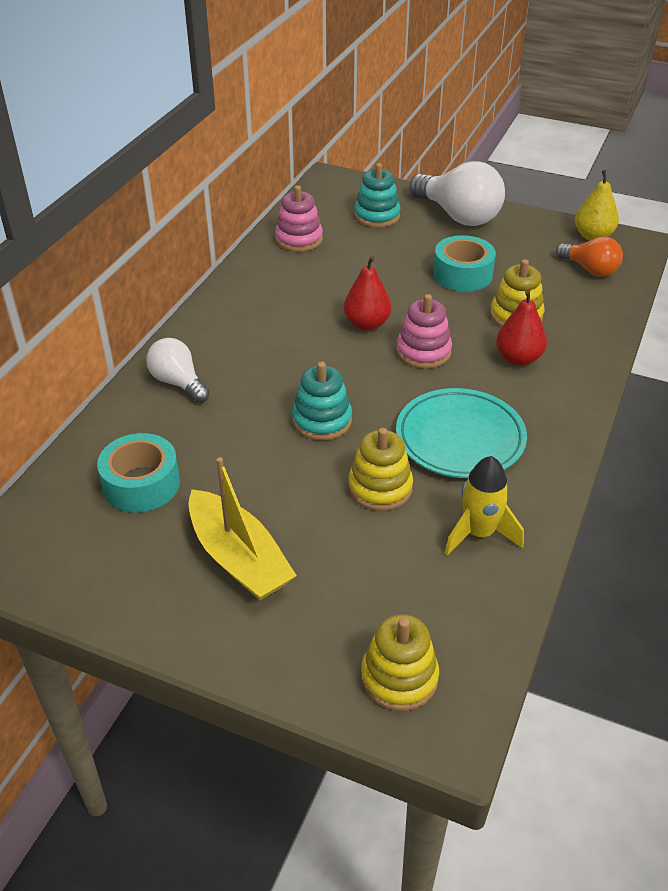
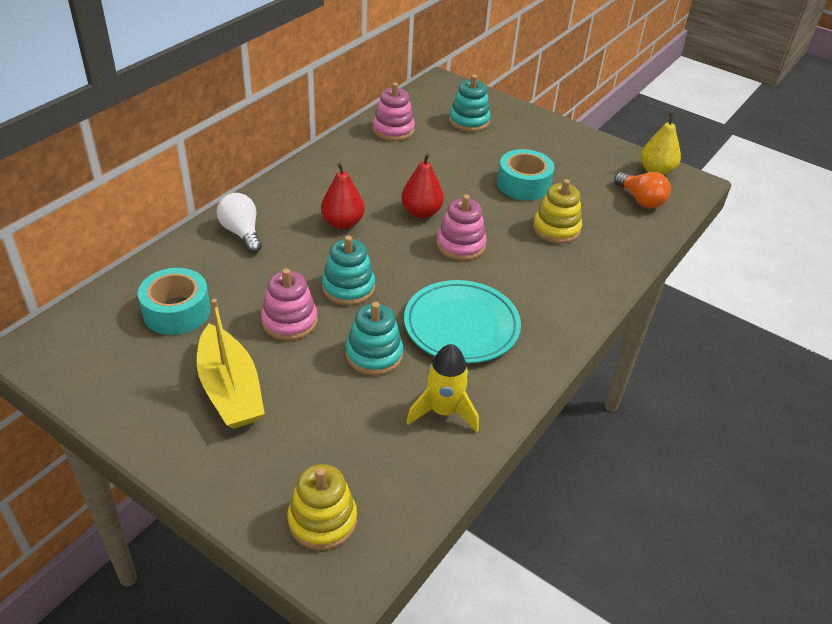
camera: 10 degrees right, 0 degrees up
(273, 470) = (289, 321): none -> pink stacking toy
(380, 488) = (374, 354): yellow stacking toy -> turquoise stacking toy
(458, 216) = (541, 133): white light bulb -> none
(518, 358) = (542, 266): red pear -> red pear (342, 223)

